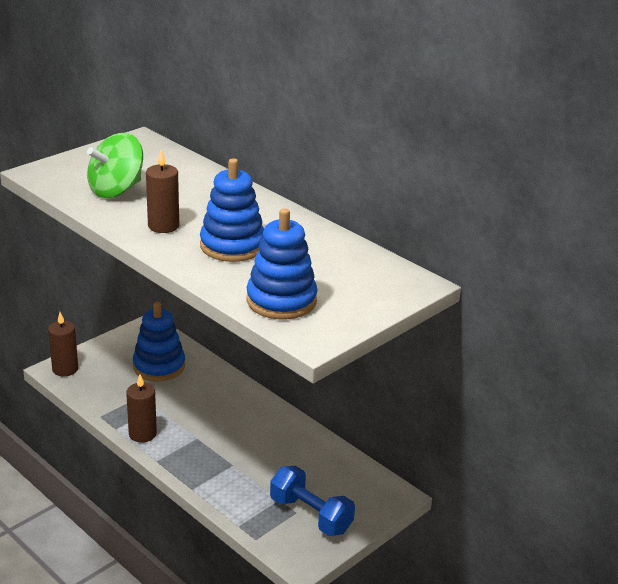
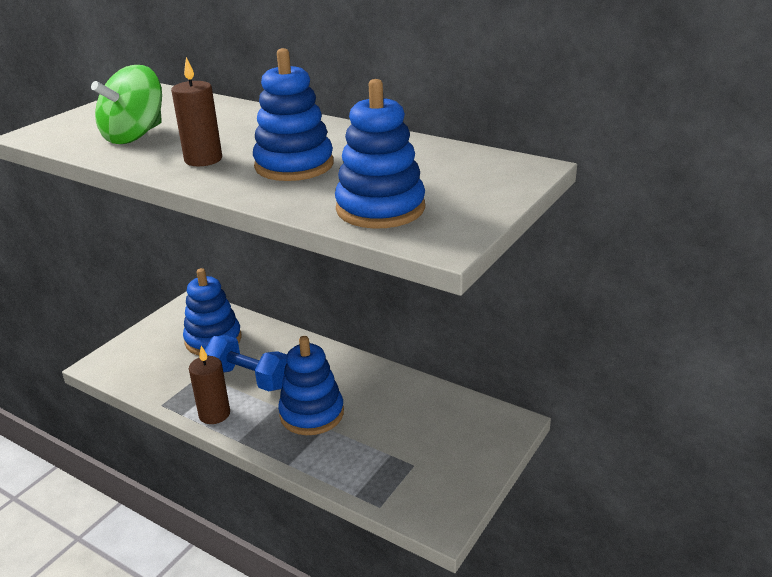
camera: 10 degrees left, 0 degrees up
(65, 369) = (109, 362): brown candle -> none
(225, 451) = (312, 414): none -> blue stacking toy
(311, 515) = (431, 465): blue dumbbell -> blue dumbbell (249, 378)

